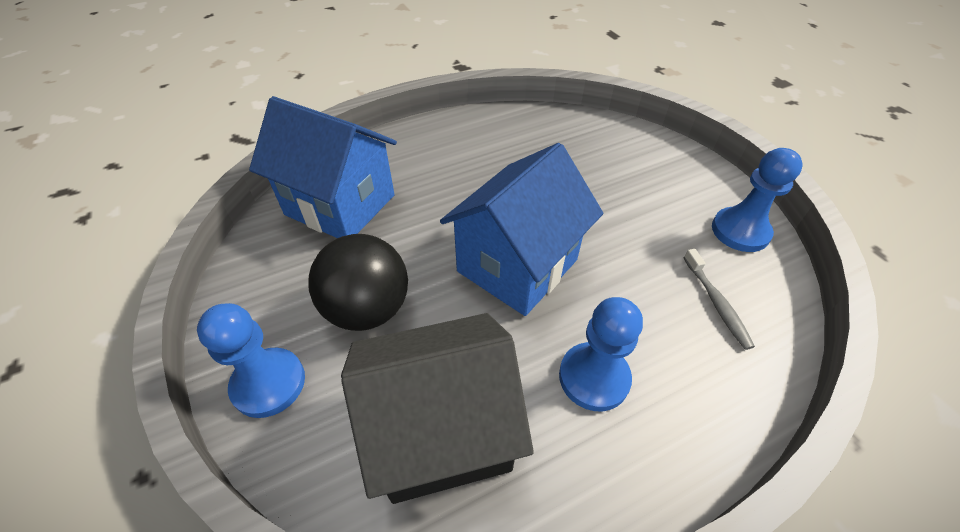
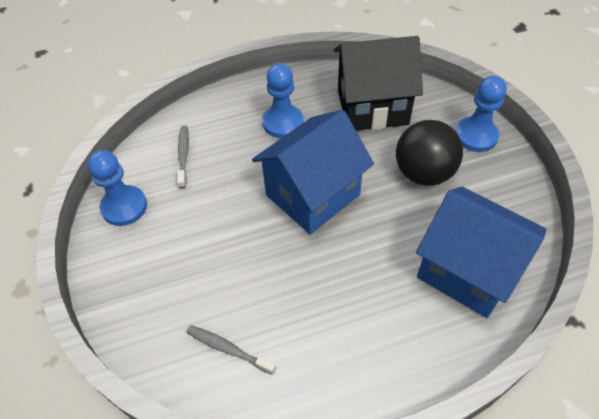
camera: 170 degrees left, 5 degrees up
(560, 136) = (228, 349): none -> grey toothbrush

